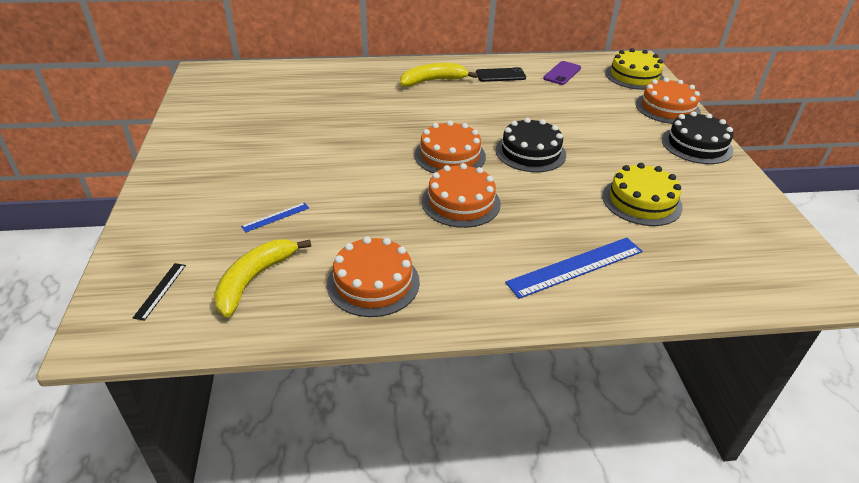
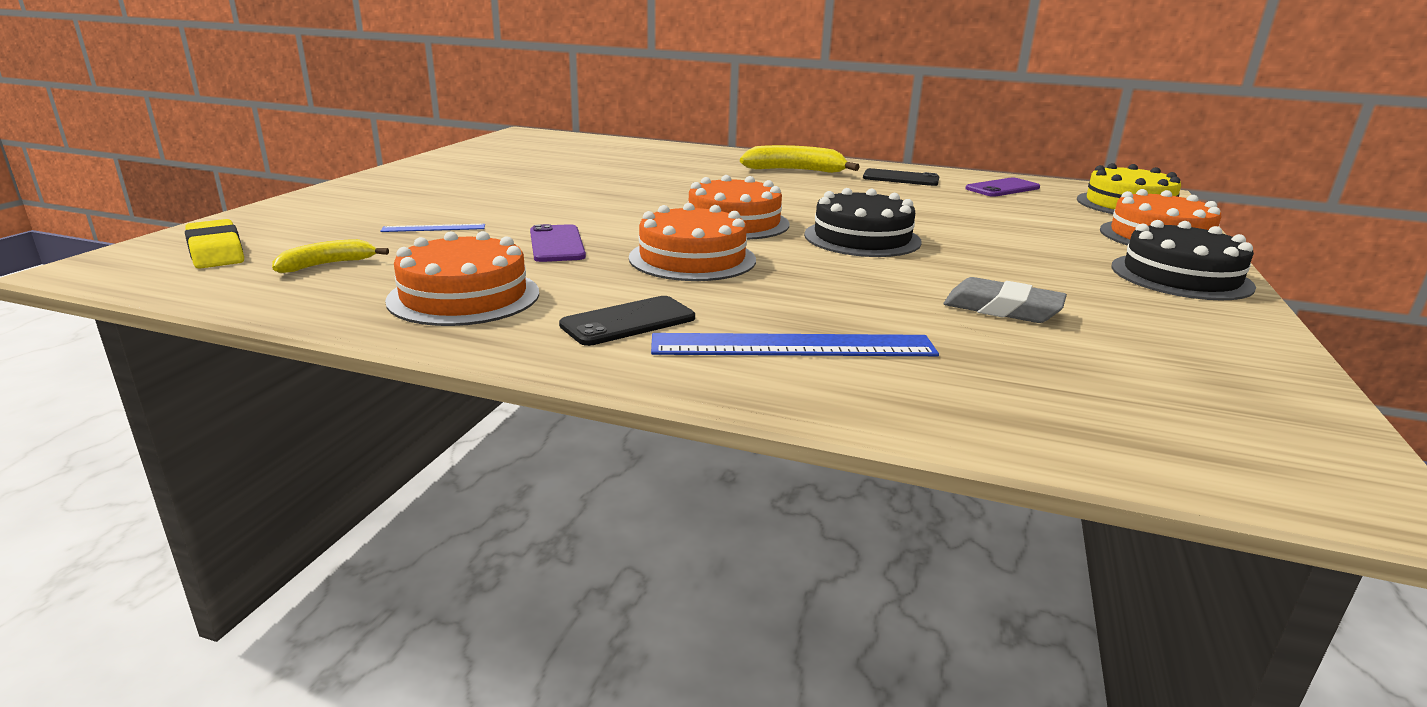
camera: 25 degrees right, 15 degrees down
(160, 290) = (216, 251): black ruler -> yellow eraser
(254, 280) = (326, 265): yellow banana -> yellow banana, size x0.59
(371, 211) = (557, 244): none -> purple phone
(482, 275) = (628, 322): none -> black phone
(641, 201) = (1002, 309): yellow cake -> grey eraser

